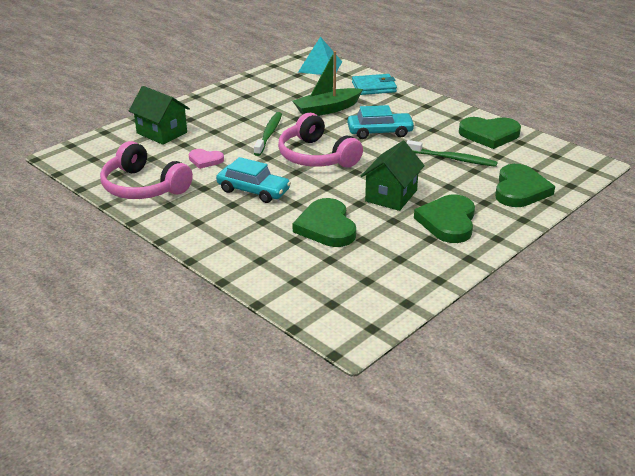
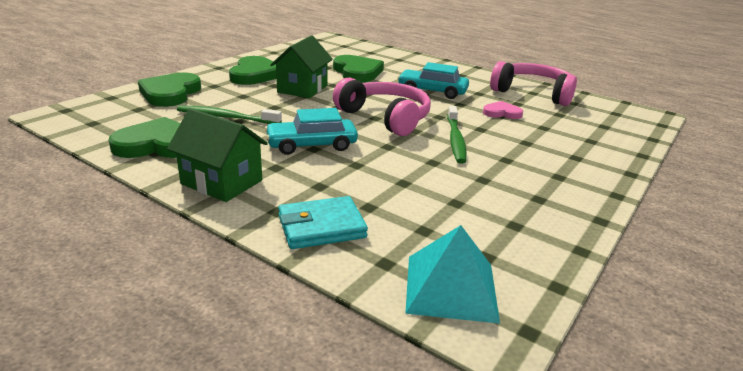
camera: 170 degrees right, 5 degrees down
(161, 133) = (585, 138): green house -> green house (222, 182)
(327, 109) = (394, 176): green boat -> none

